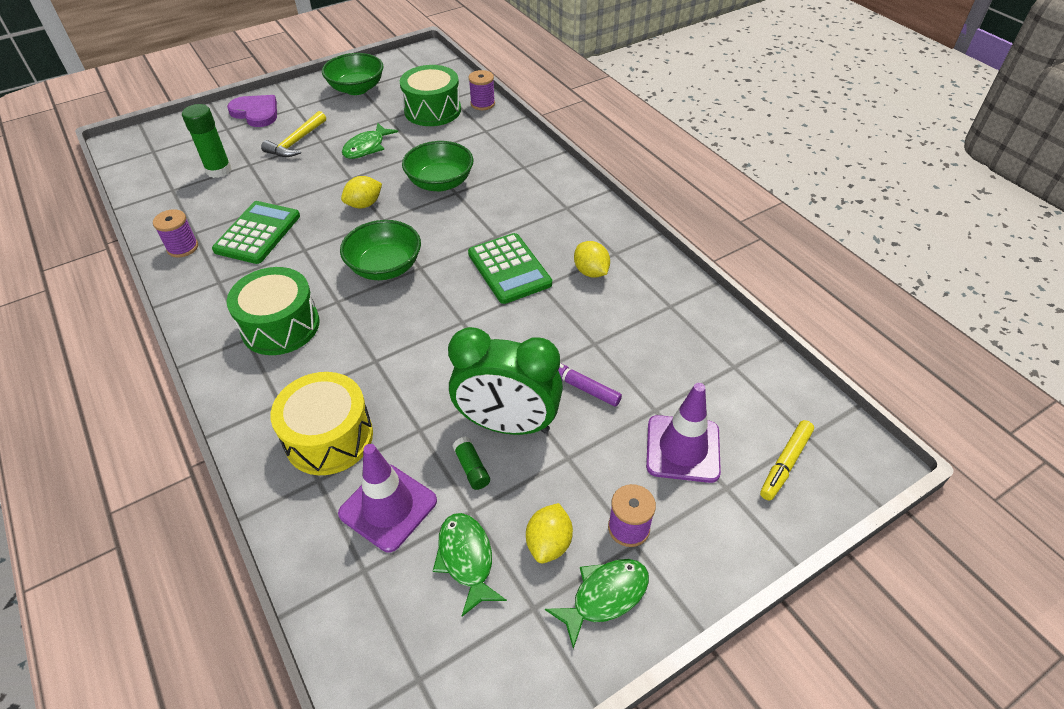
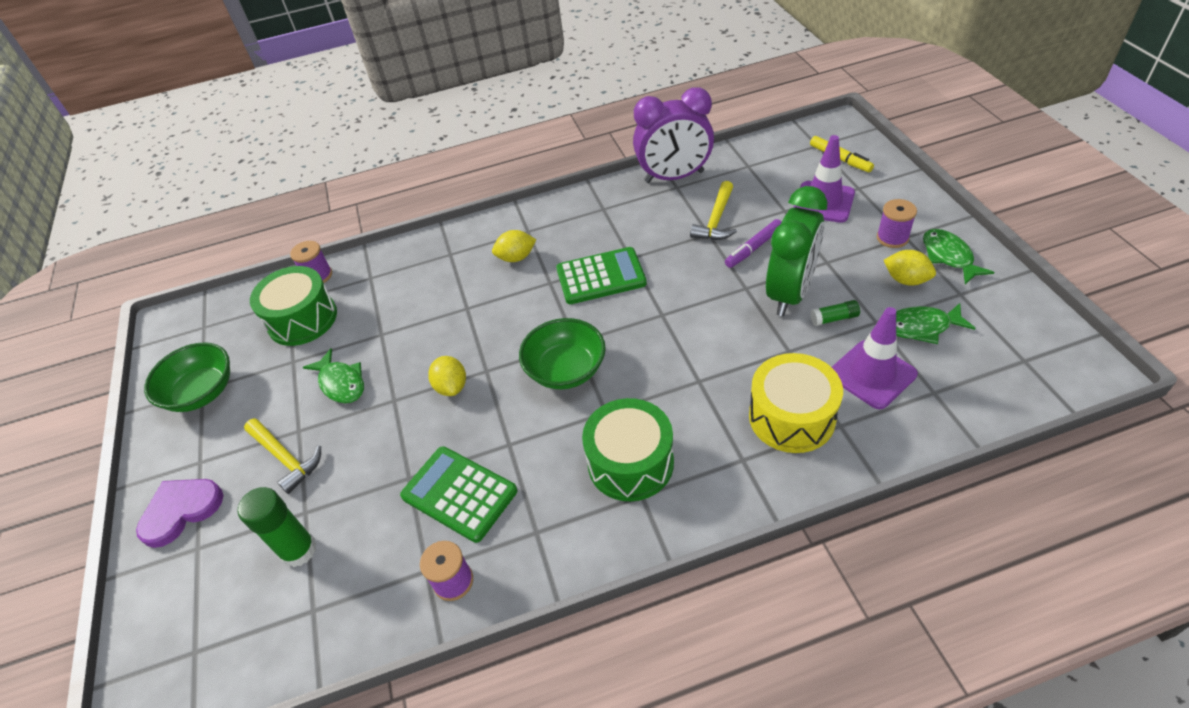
camera: 70 degrees left, 0 degrees up
(440, 183) = (444, 319): green bowl -> none
(591, 272) = (622, 225): yellow lemon -> yellow lemon (516, 258)
(619, 347) = (716, 220): none -> yellow hammer
(688, 301) = (674, 177): none -> purple clock

